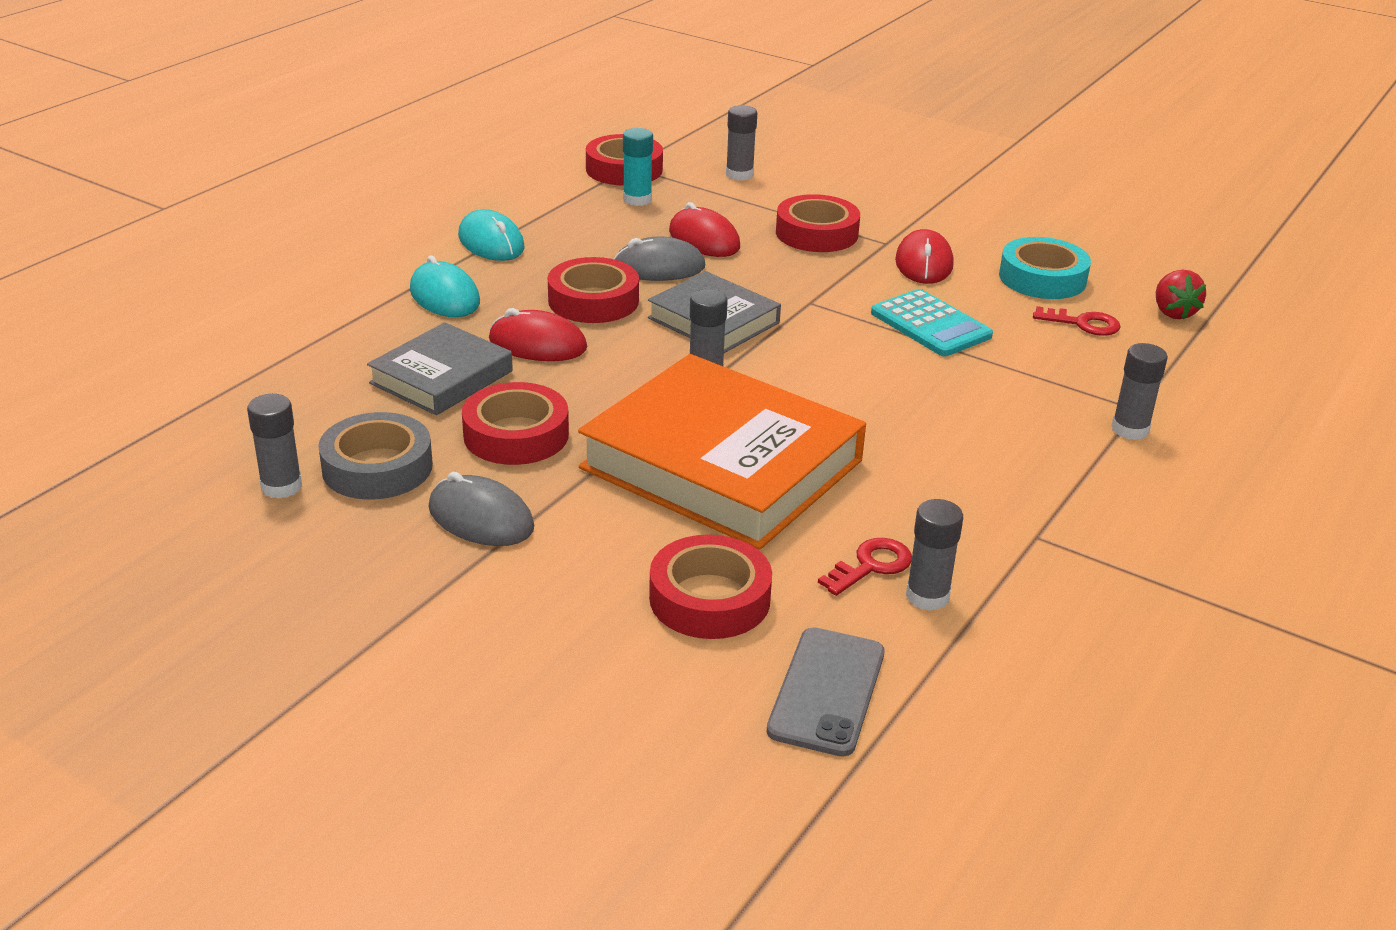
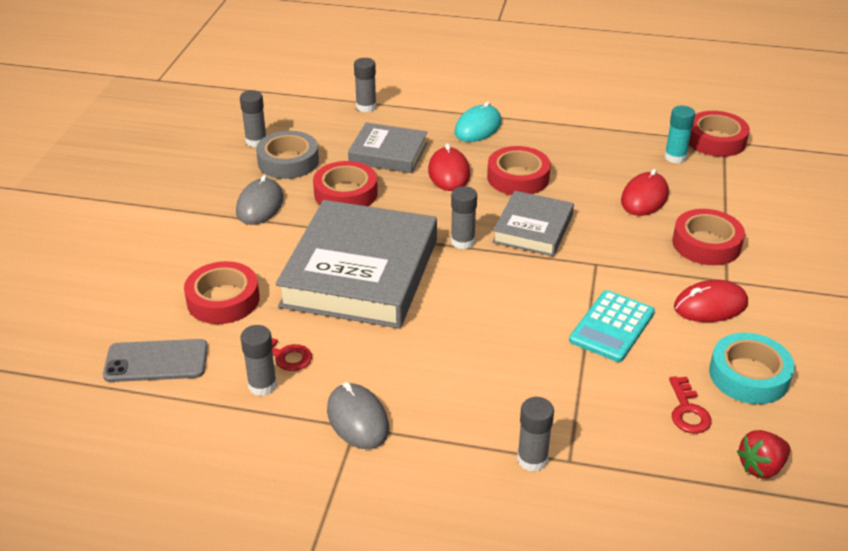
camera: 70 degrees right, 5 degrees up
(491, 242) = (558, 123): turquoise mouse -> none
(659, 267) = (585, 190): grey mouse -> grey mouse (357, 419)
(721, 464) = (360, 272): orange book -> grey book
(739, 175) = (765, 188): grey glue stick -> grey glue stick (366, 107)

